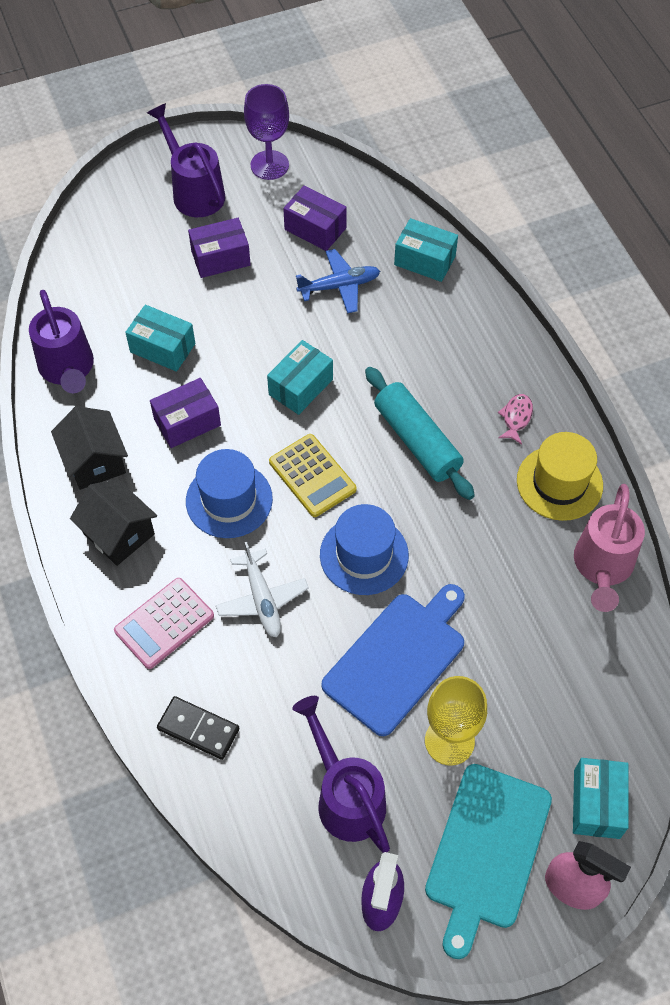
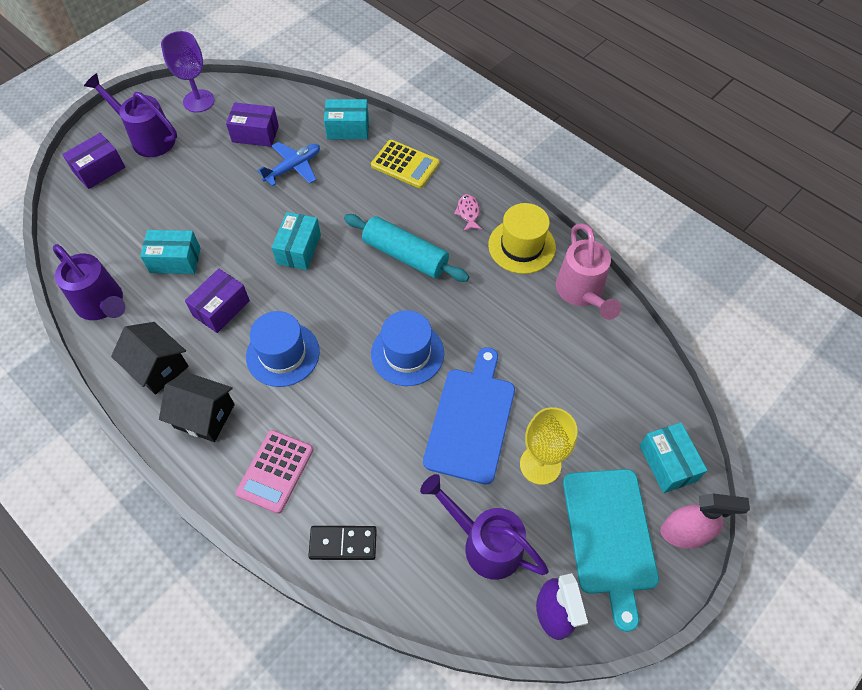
camera: 25 degrees left, 0 degrees up
(220, 258) = (191, 179): purple box -> purple box (99, 170)
(262, 599) = (345, 419): white plane -> none
(312, 476) = (339, 311): yellow calculator -> yellow calculator (405, 164)

